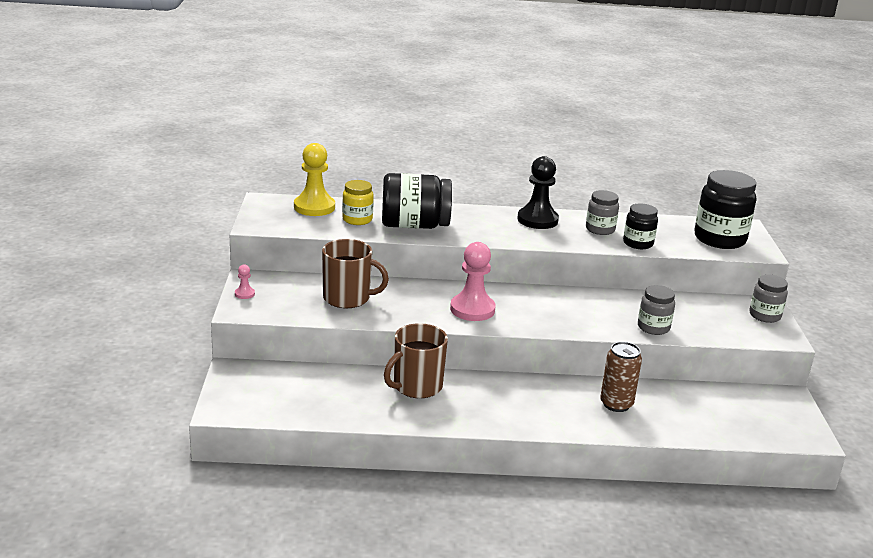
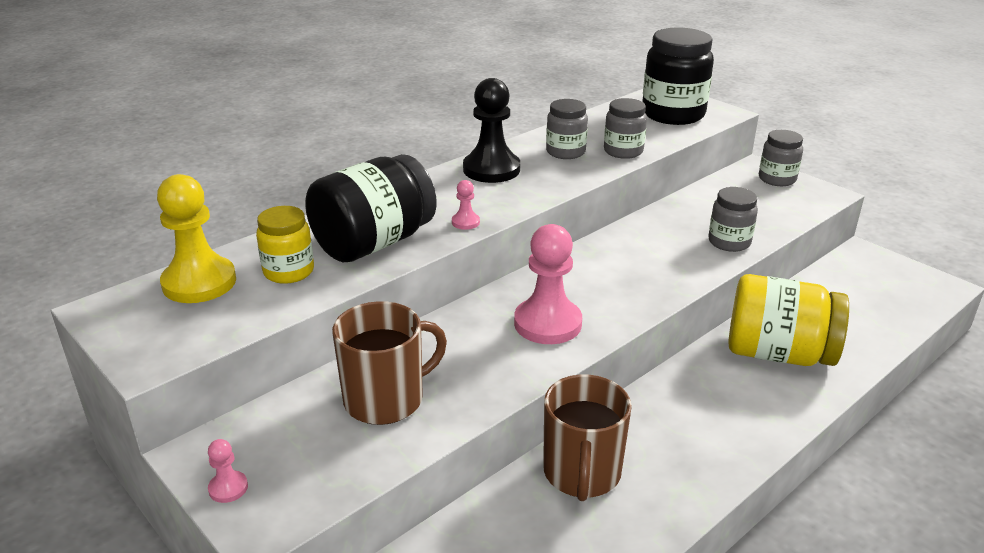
camera: 40 degrees left, 5 degrees up
(475, 236) = (465, 222): none -> pink pawn
(616, 404) = (778, 354): brown can -> yellow jar
(638, 243) = (623, 151): black jar -> grey jar

